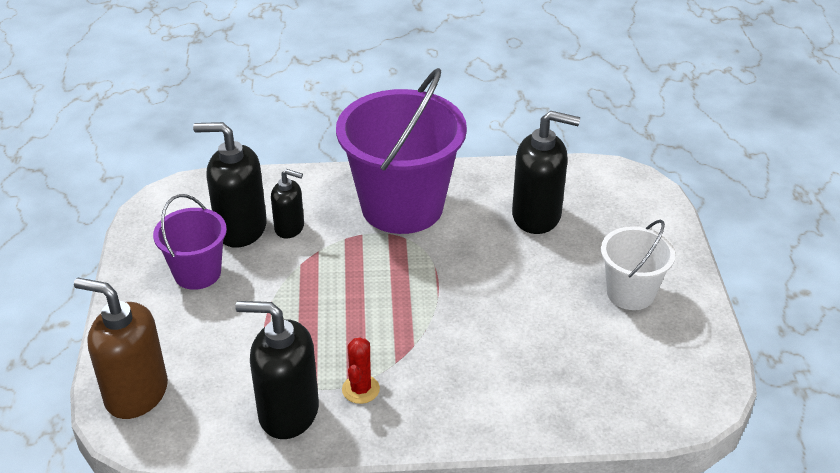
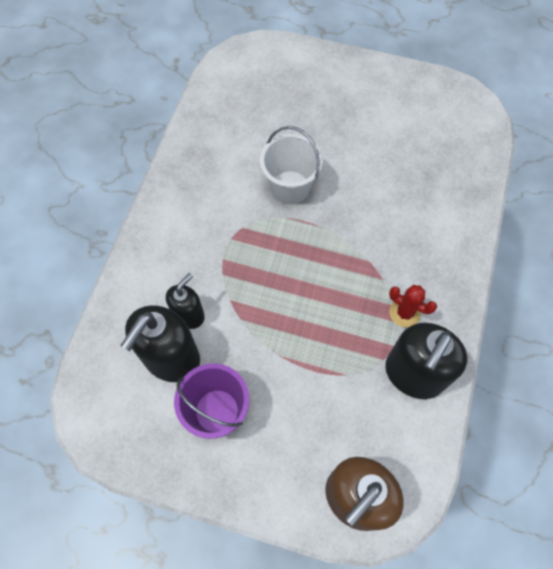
camera: 70 degrees left, 25 degrees up
(402, 206) = (201, 217): purple bucket -> none
(537, 216) = (257, 128): black soap dispenser -> none
(630, 293) = (364, 104): white bucket -> white bucket (290, 187)

